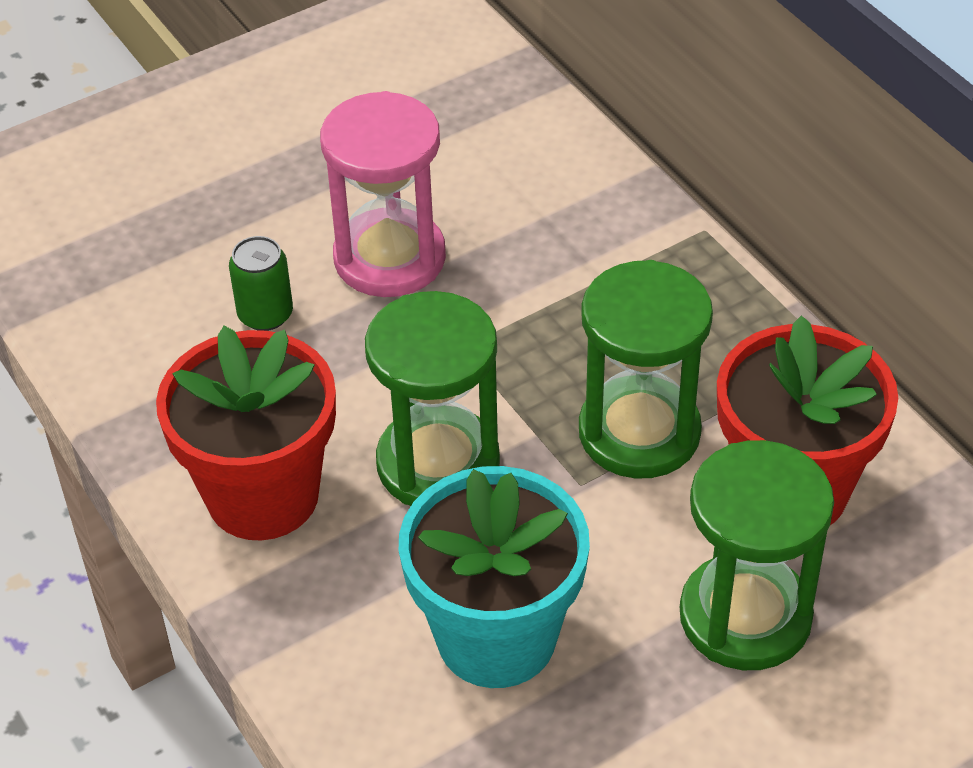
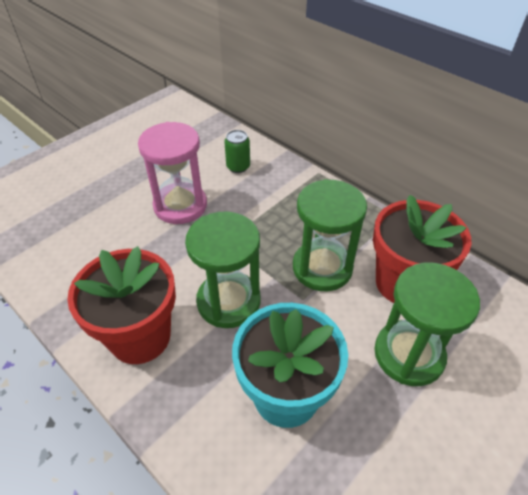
camera: 15 degrees left, 0 degrees up
(265, 314) = (125, 241): green can -> green can (238, 167)

